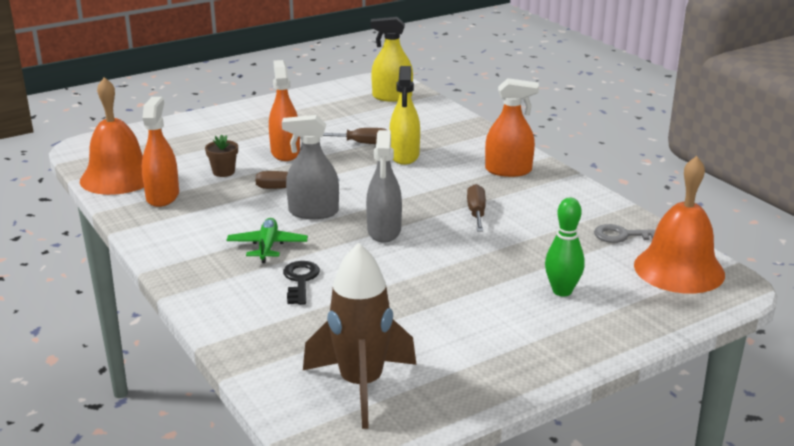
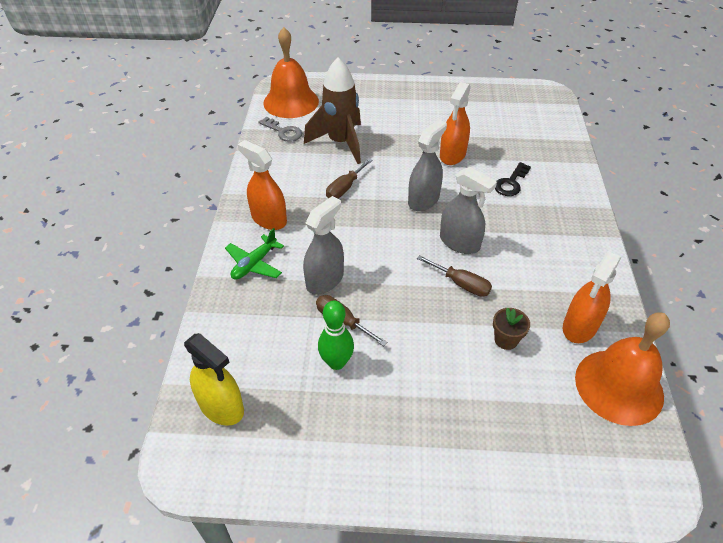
camera: 145 degrees left, 20 degrees up
(267, 246) = (516, 222): green plane -> green plane (254, 264)
(285, 152) = (427, 344): orange spray bottle -> orange spray bottle (452, 155)
(361, 385) = (520, 111): brown rocket -> brown rocket (340, 143)
(404, 156) = (325, 280): yellow spray bottle -> grey spray bottle
(562, 291) = (368, 115): green bowling pin -> green bowling pin (336, 362)

